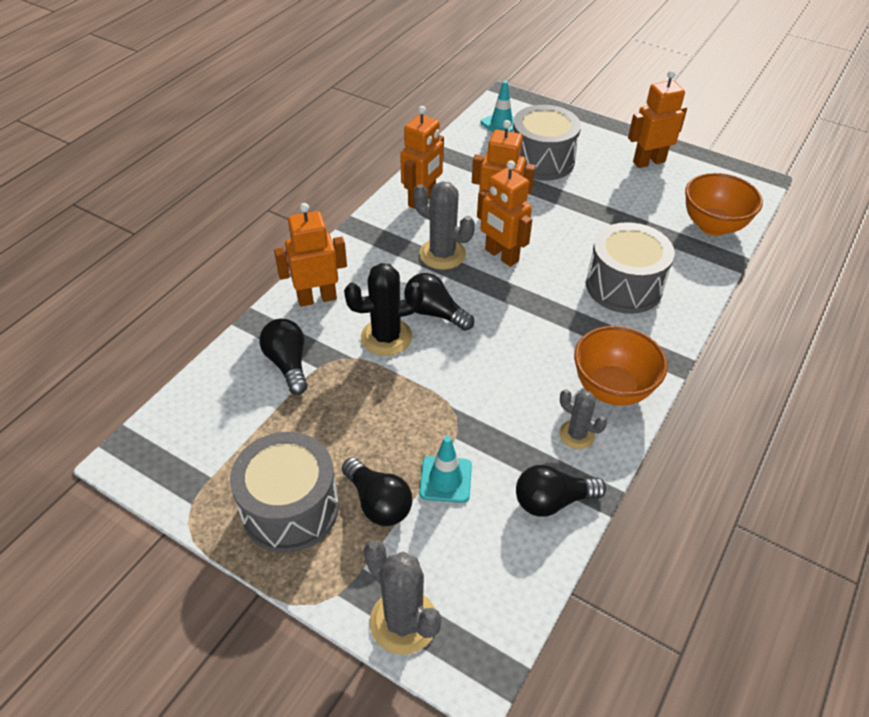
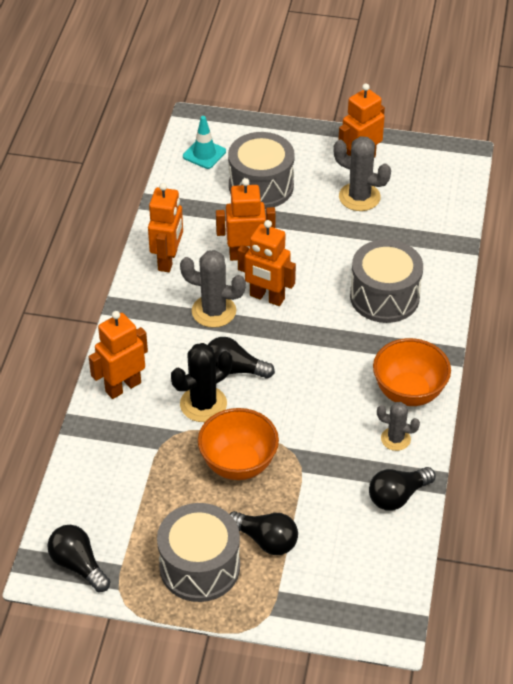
camera: 20 degrees left, 0 degrees up
(288, 364) = (131, 453): black light bulb -> black light bulb (78, 565)
(403, 621) = (326, 616): grey cactus -> grey cactus (359, 197)
(445, 479) = (309, 506): turquoise traffic cone -> none
(713, 226) = (440, 214): orange bowl -> orange bowl (238, 464)

